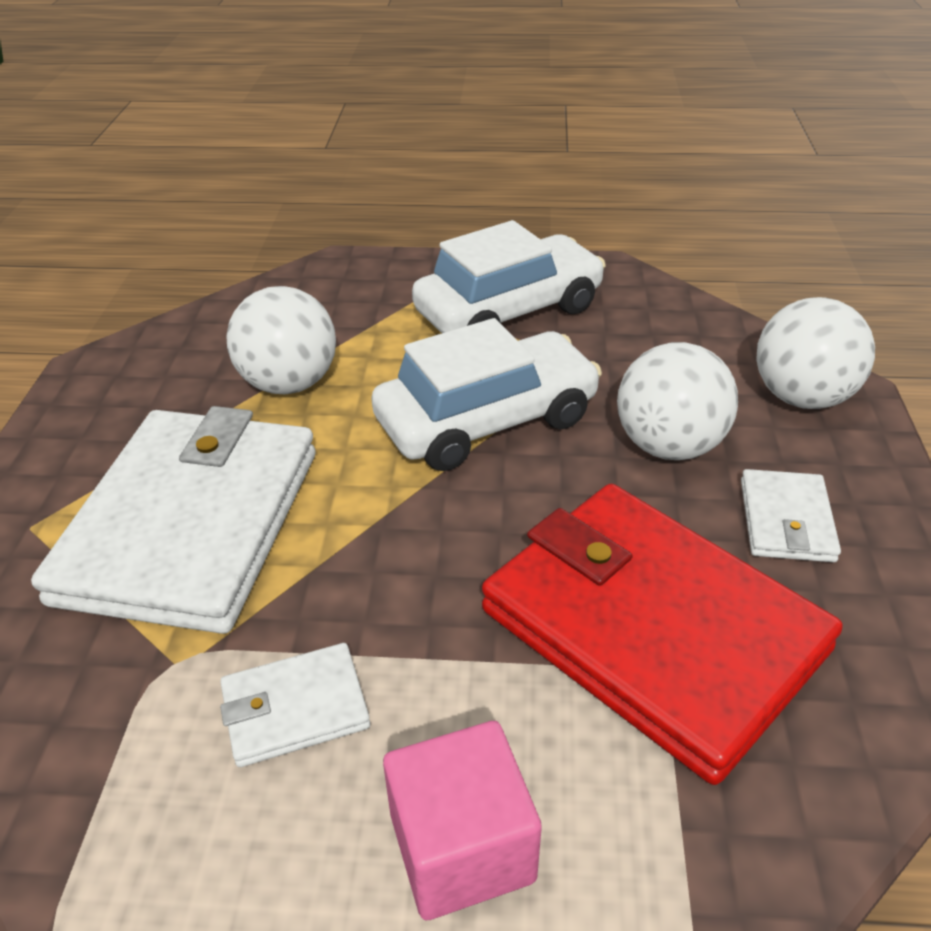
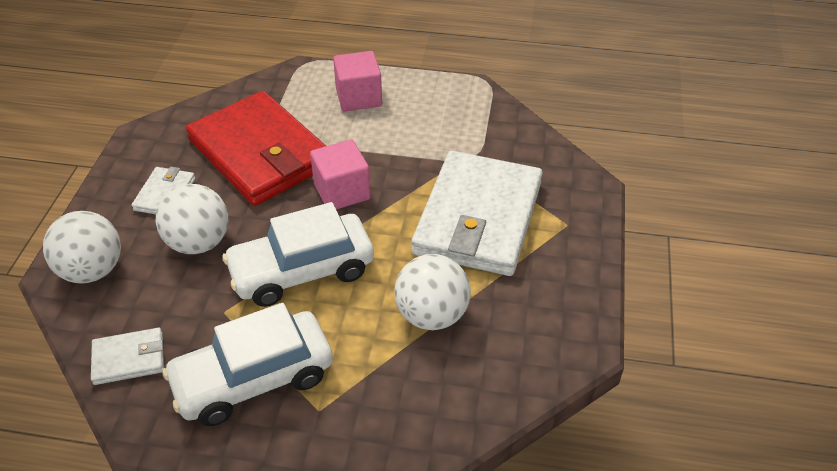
camera: 175 degrees left, 5 degrees up
(295, 708) = (417, 138): white wallet -> white wallet (129, 358)
(451, 554) = (342, 192): none -> pink cube

